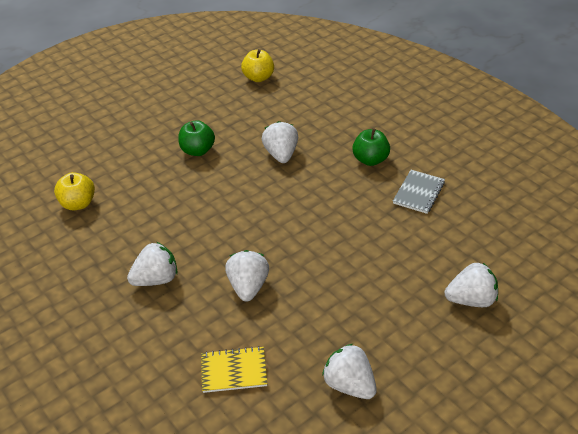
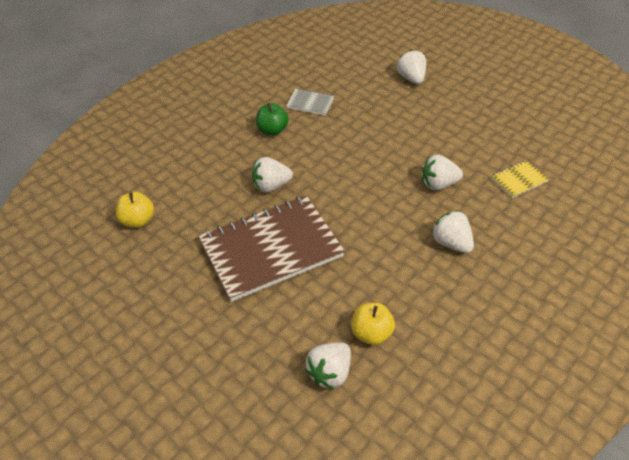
camera: 100 degrees left, 5 degrees up
(198, 150) = (271, 249): green apple -> brown notebook
(234, 371) = (518, 180): yellow notebook -> yellow notebook turned 75 degrees clockwise
(349, 385) = (502, 125): white strawberry -> white strawberry (330, 373)

